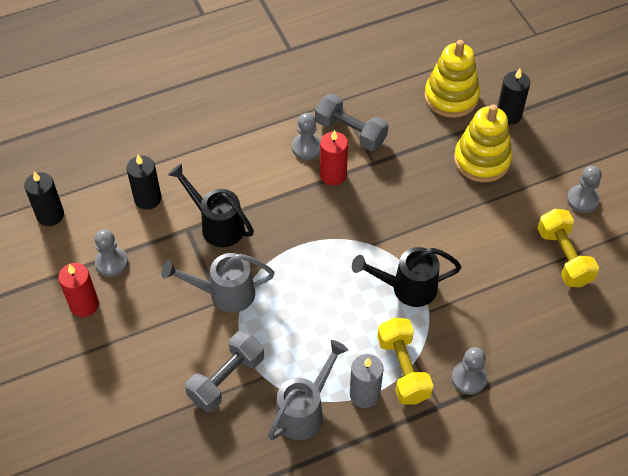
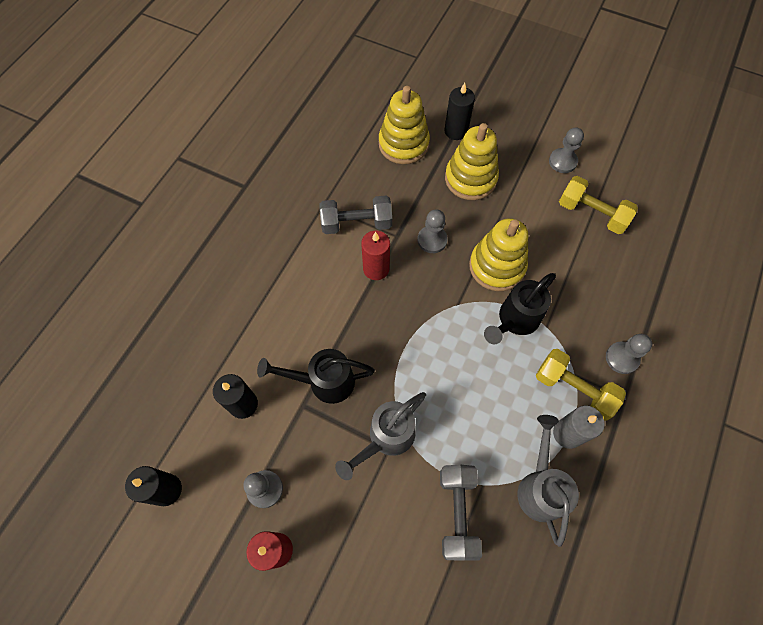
camera: 40 degrees left, 10 degrees up
(307, 147) = (334, 260): grey pawn -> grey pawn (432, 240)
(434, 239) = (497, 266): none -> yellow stacking toy

